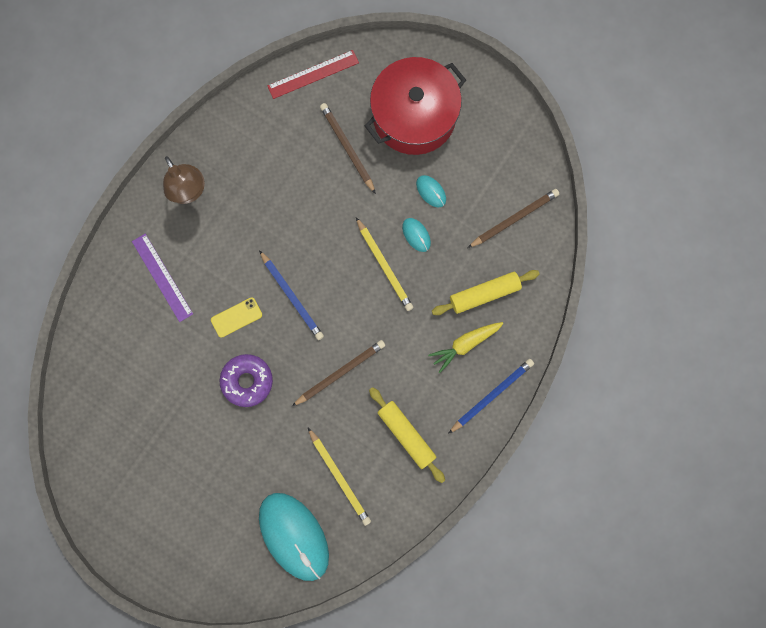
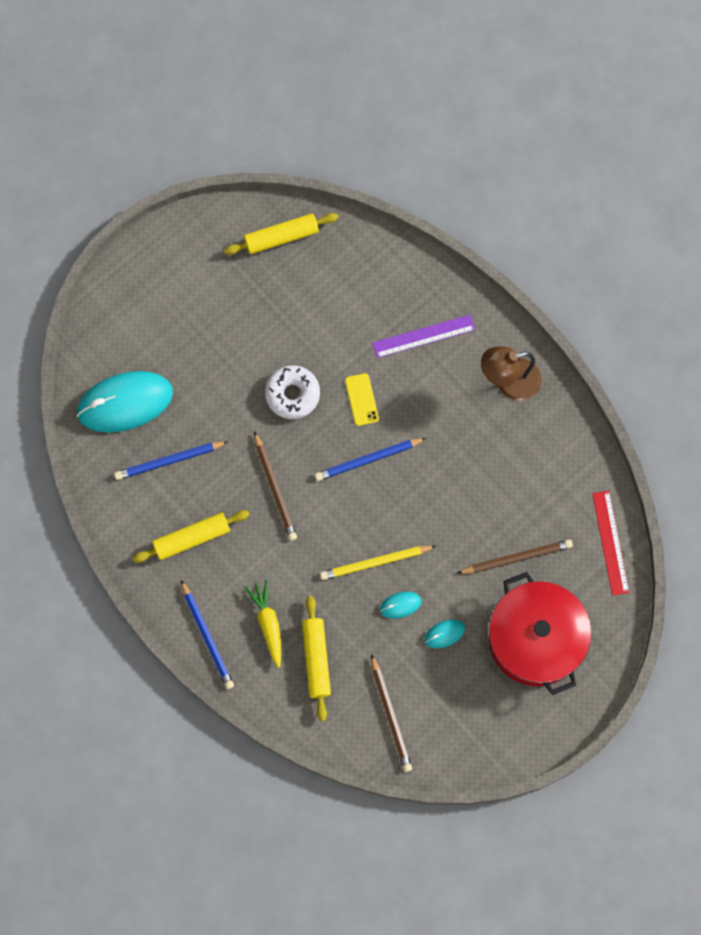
camera: 105 degrees right, 5 degrees down
(94, 434) = (281, 237): none -> yellow rolling pin
(247, 381) = (292, 394): purple donut -> white donut
(339, 477) = (169, 461): yellow pencil -> blue pencil

